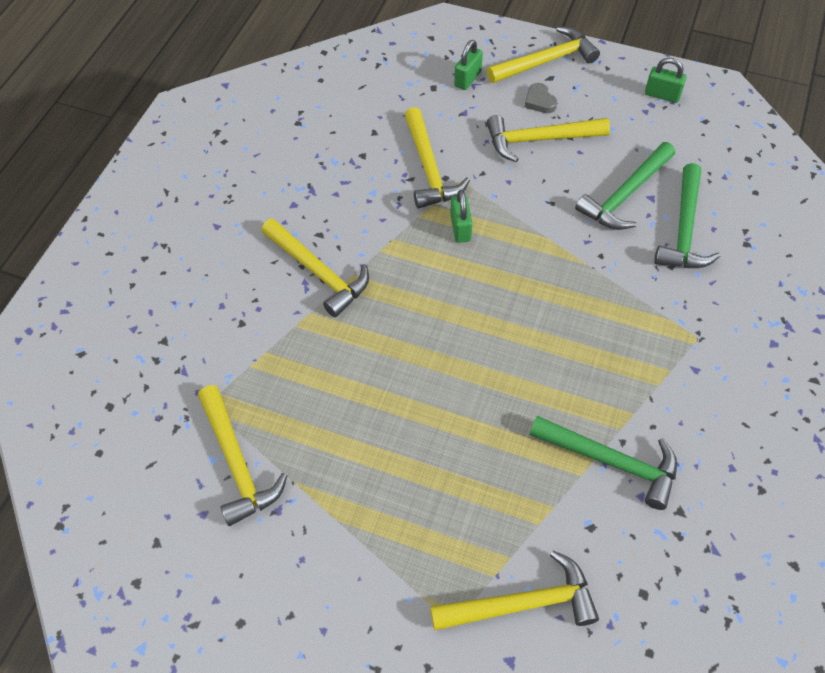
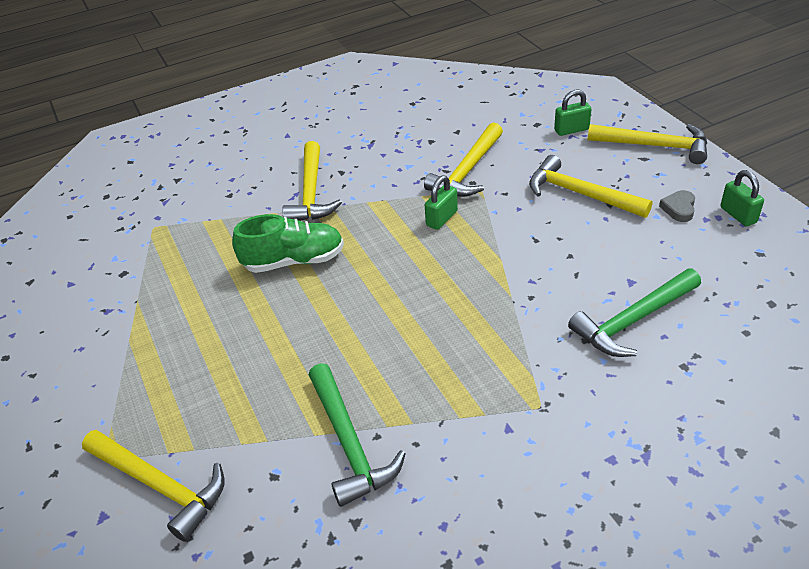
camera: 45 degrees right, 15 degrees down
(237, 463) = (123, 269): yellow hammer -> none
(386, 347) = (294, 261): none -> green shoe
(539, 101) = (613, 169): grey heart -> grey heart (679, 208)
(625, 195) = (608, 267): green hammer -> none

